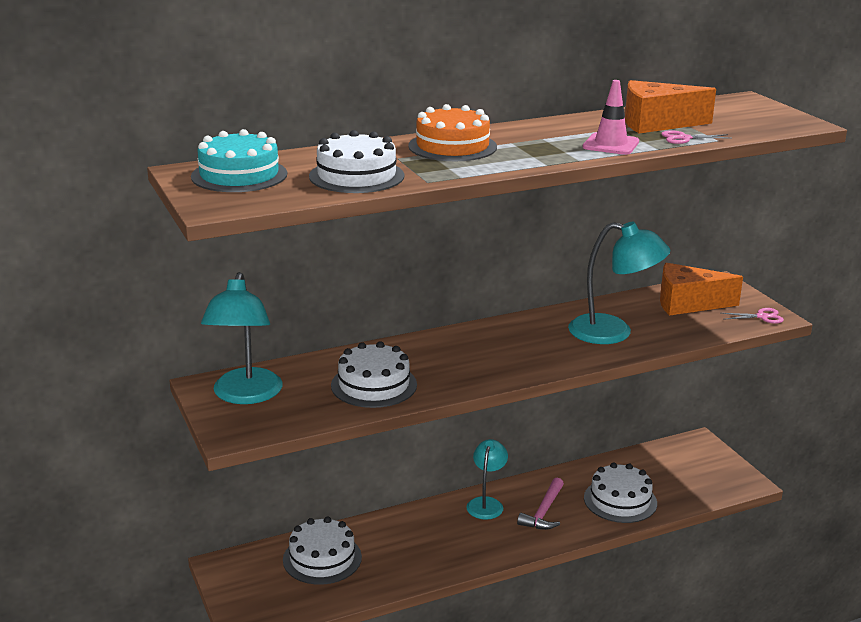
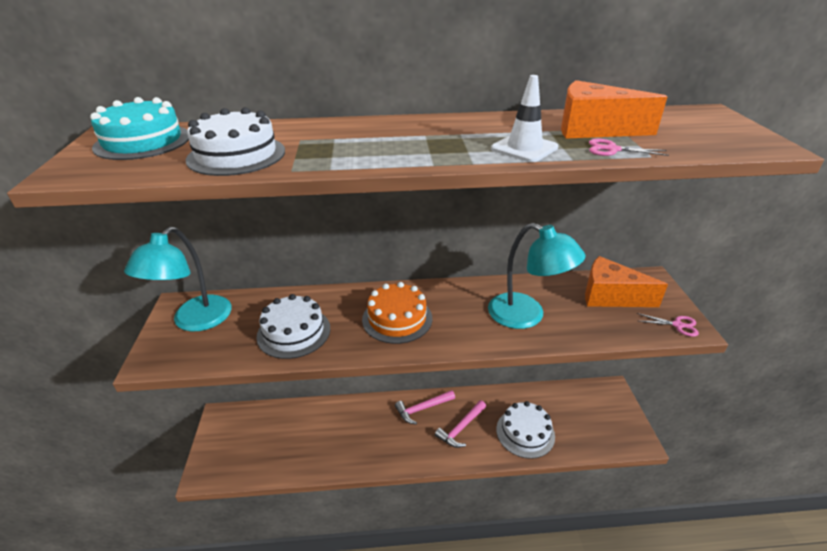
camera: 20 degrees right, 10 degrees up
(322, 558) = (285, 429): white cake -> none
(452, 146) = (364, 133): orange cake -> orange cake (397, 318)
(486, 503) = (422, 408): turquoise lamp -> pink hammer
(610, 144) = (524, 148): pink traffic cone -> white traffic cone

